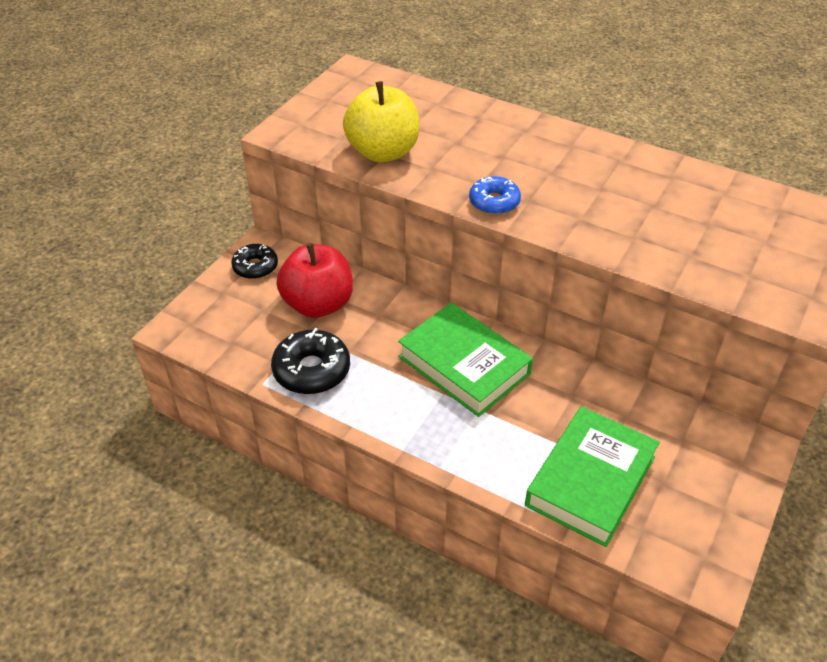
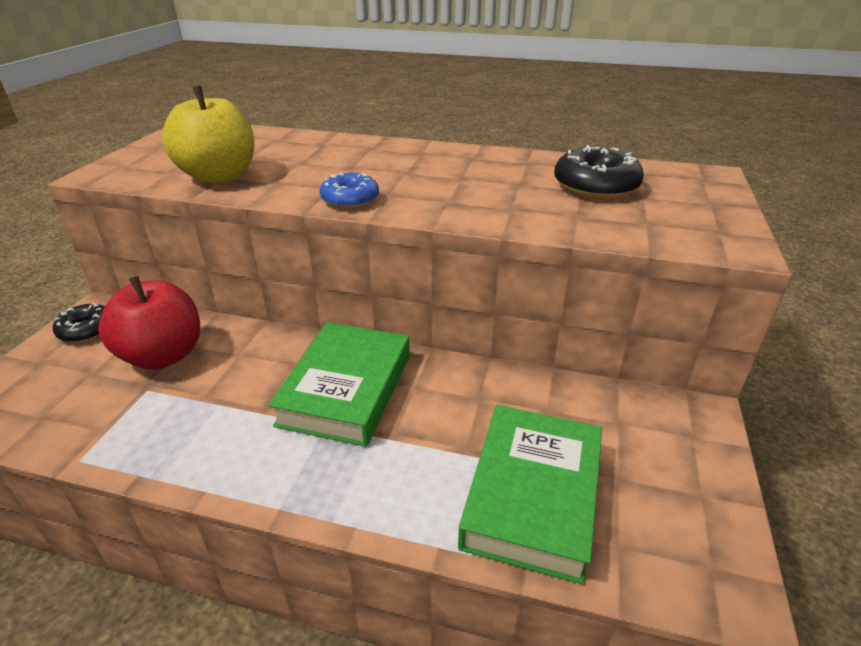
camera: 15 degrees left, 10 degrees down
(311, 370) = (151, 430): black donut -> black donut (595, 186)
(464, 365) = (346, 389): green book -> green book turned 75 degrees clockwise

